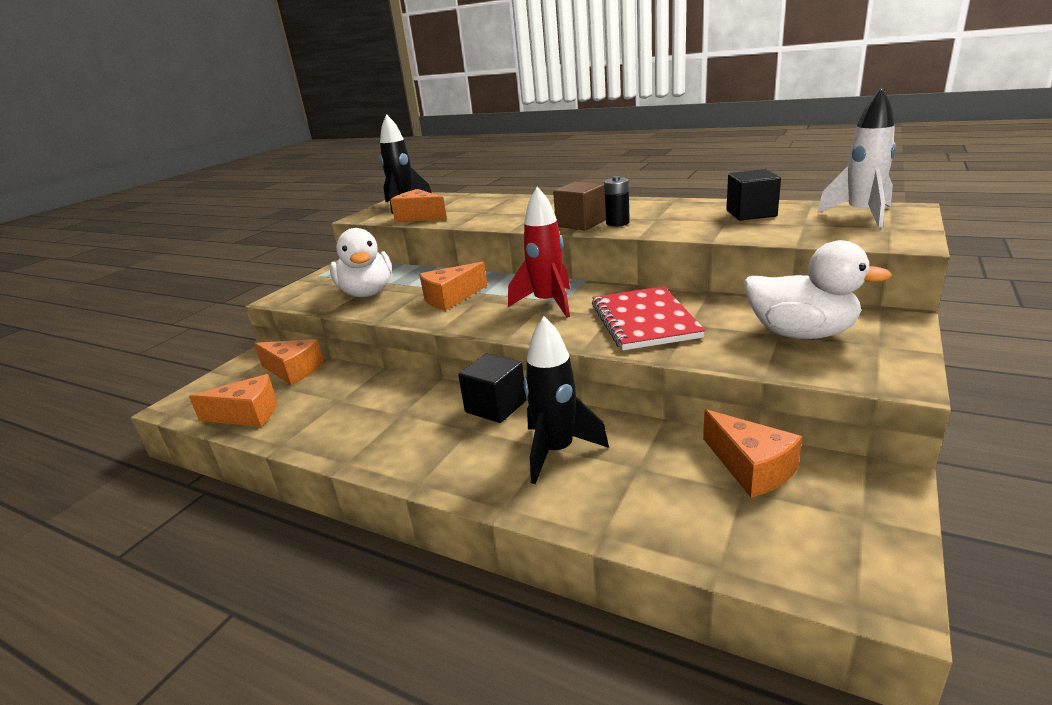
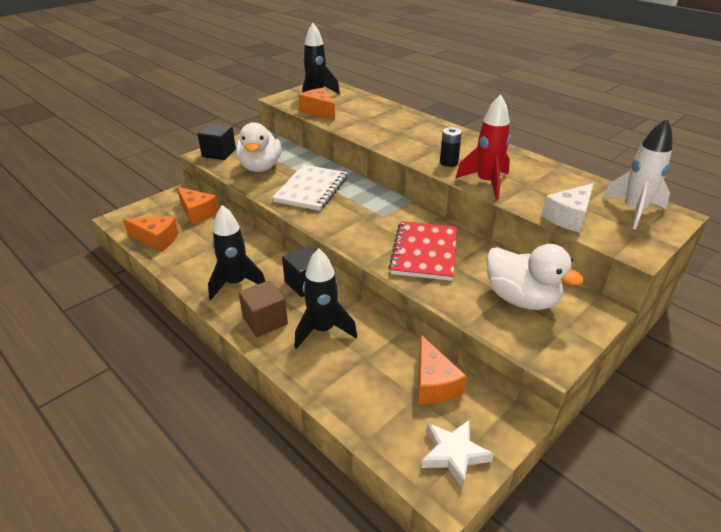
camera: 15 degrees right, 10 degrees up
(396, 433) = (236, 283): none -> black rocket
(451, 298) = (311, 189): orange cheese -> white notebook
(548, 303) = (371, 215): red rocket -> red rocket (486, 183)
(581, 223) = (423, 155): brown cube -> brown cube (265, 321)
(751, 213) = (553, 183): black cube -> black cube (219, 153)
(801, 234) = (569, 217): none -> white cheese
(850, 543) = (453, 454): none -> white star

